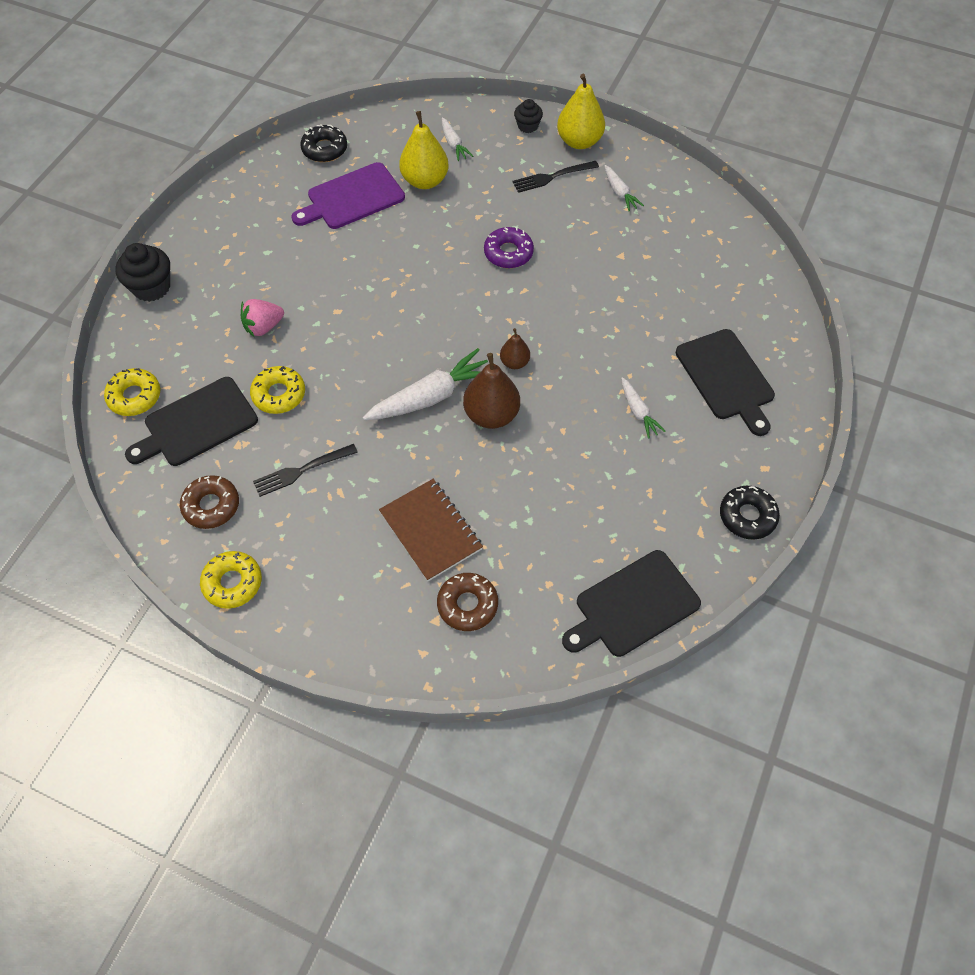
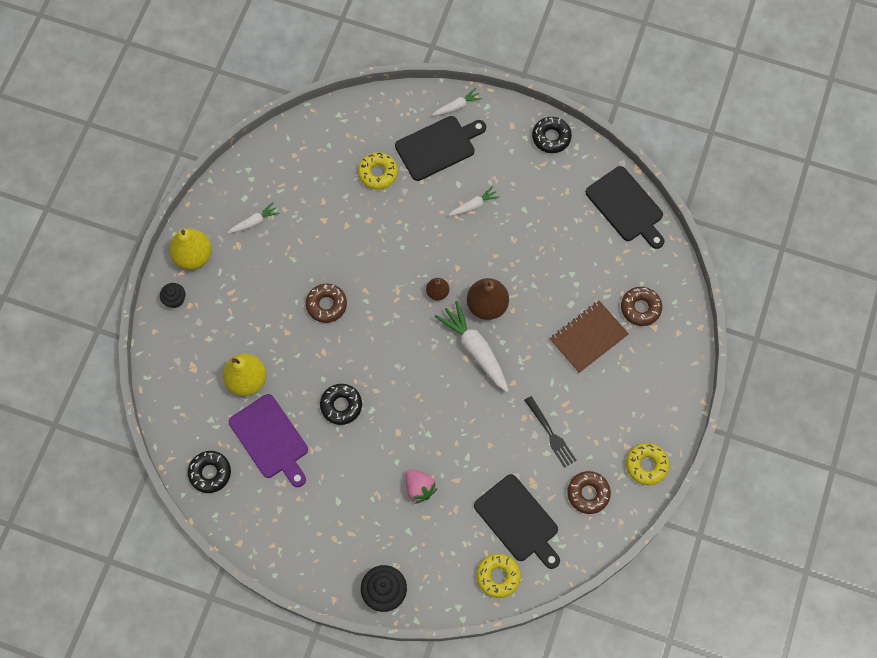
camera: 95 degrees left, 10 degrees up
(279, 394) = (484, 463): yellow donut -> yellow donut (378, 173)
(380, 260) = (341, 405): none -> black donut
(454, 144) = (200, 360): white carrot -> white carrot (457, 106)
(508, 253) = (326, 305): purple donut -> brown donut
(552, 177) = (238, 276): black fork -> none

